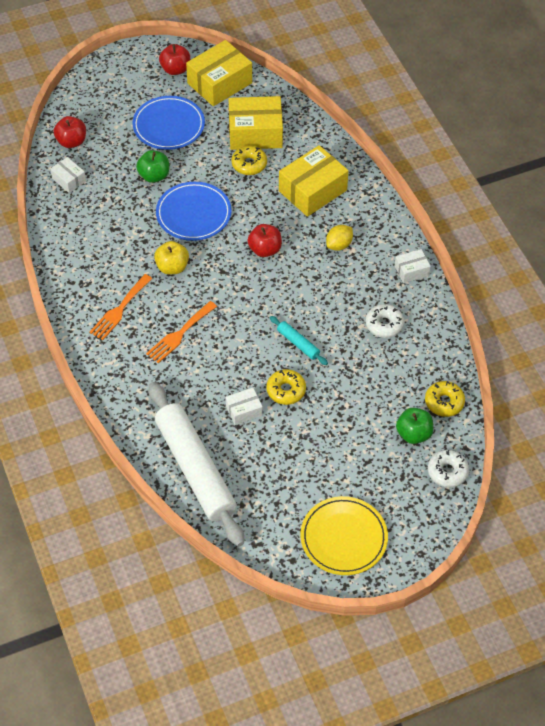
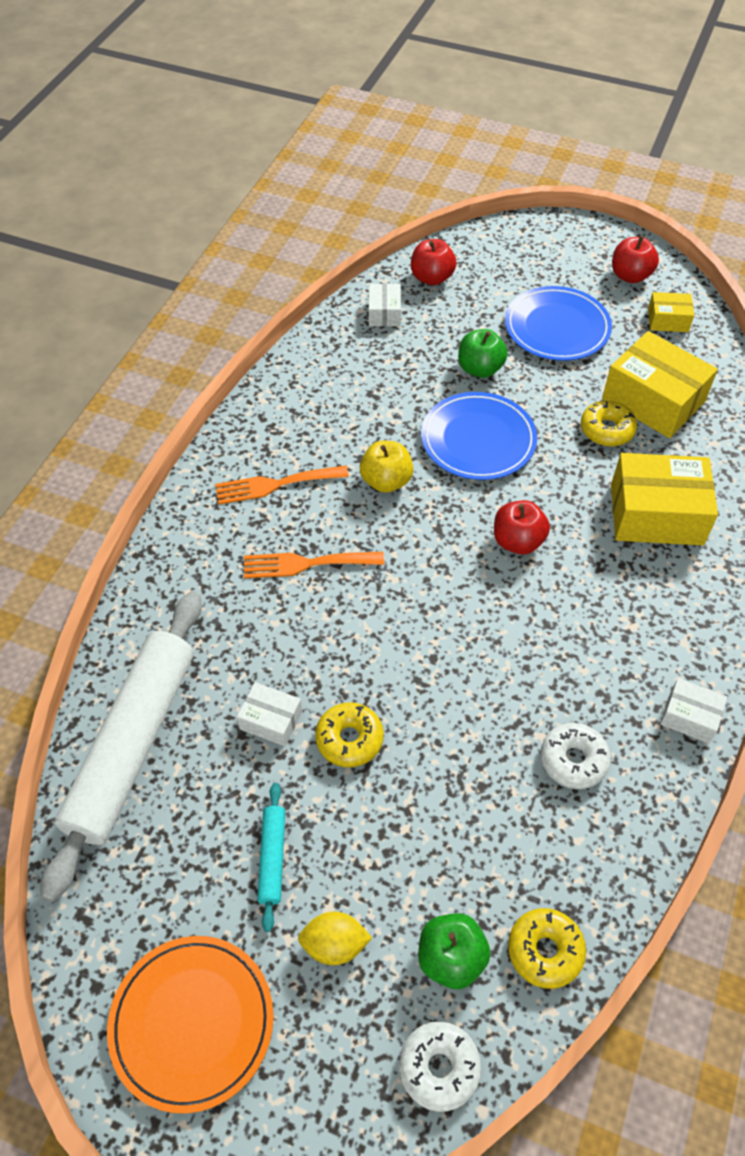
camera: 45 degrees right, 0 degrees up
(219, 83) = (668, 320): yellow box -> yellow box, size x0.51
(298, 343) = (432, 691): turquoise rolling pin -> turquoise rolling pin (272, 858)
(339, 245) = (621, 606): yellow lemon -> yellow lemon (334, 944)
(343, 538) = (192, 1023): yellow plate -> orange plate

